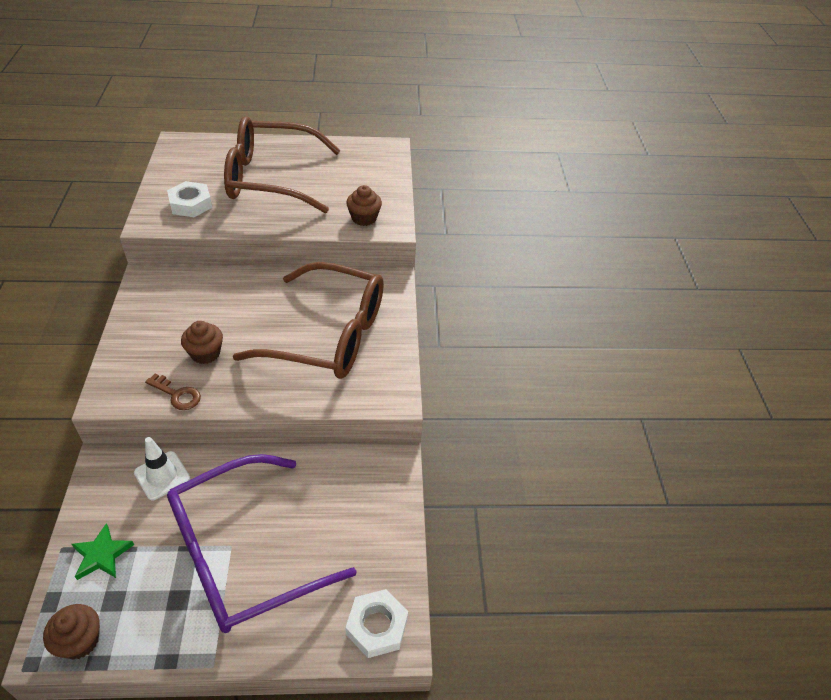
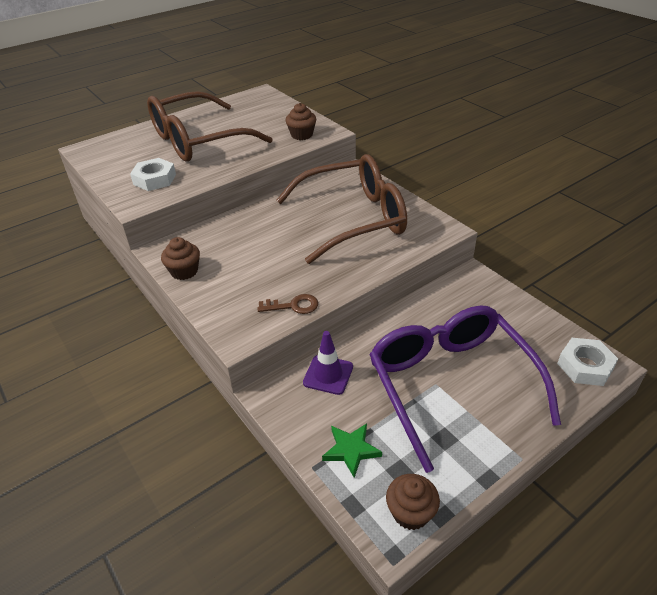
camera: 30 degrees left, 5 degrees down
(162, 475) = (328, 375): white traffic cone -> purple traffic cone
(205, 353) = (279, 272): brown cupcake -> brown cupcake (184, 271)
(242, 555) = (450, 384): purple glasses -> purple glasses turned 135 degrees clockwise

